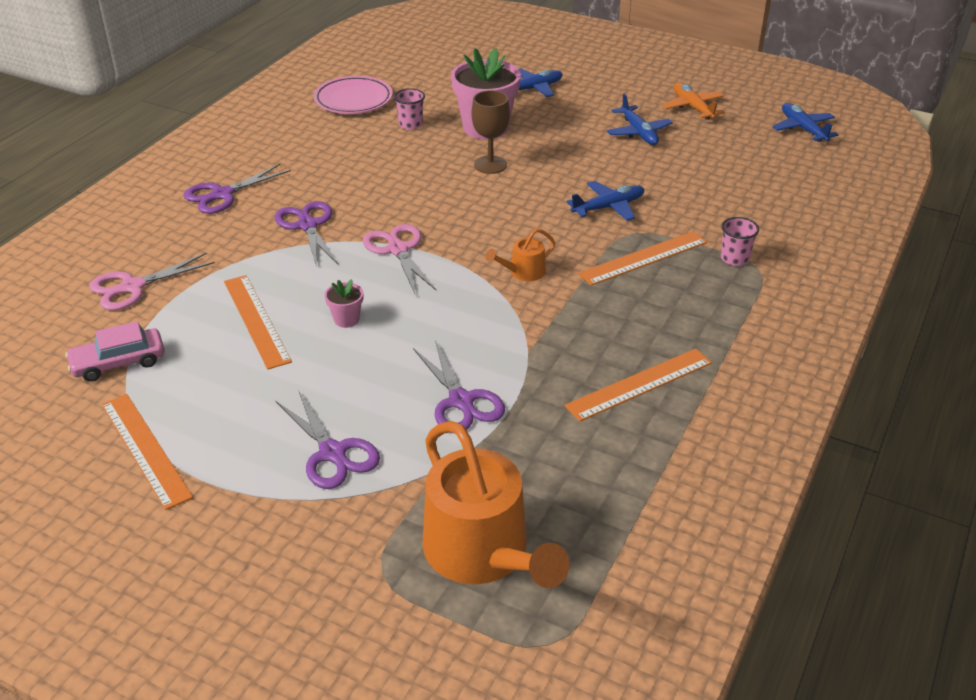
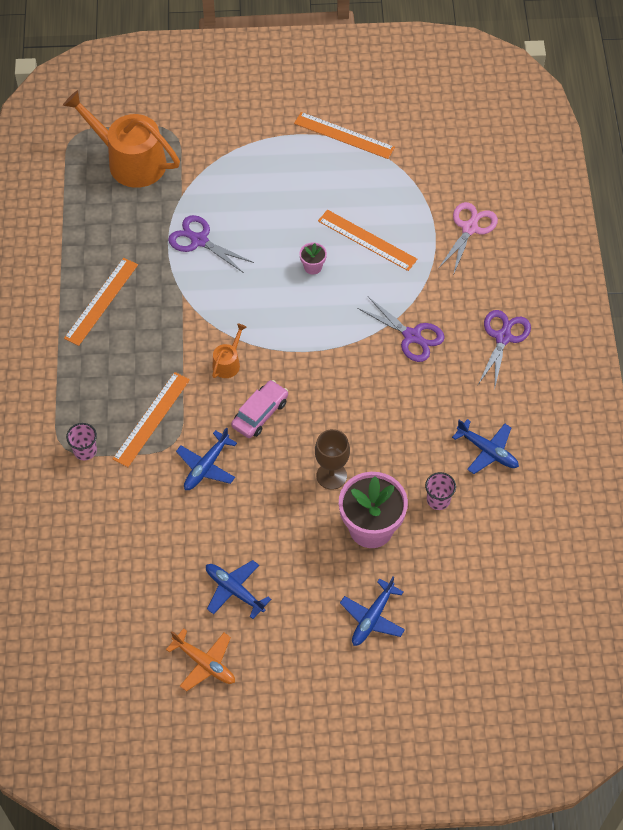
camera: 150 degrees right, 20 degrees up
(118, 362) = (415, 175): pink car -> pink car (260, 413)
(332, 453) = (245, 177): purple scissors -> none
(353, 100) = (518, 513): pink plate -> none
(398, 250) = (329, 343): pink scissors -> none
(803, 129) = (86, 676): blue plane -> blue plane (487, 451)

